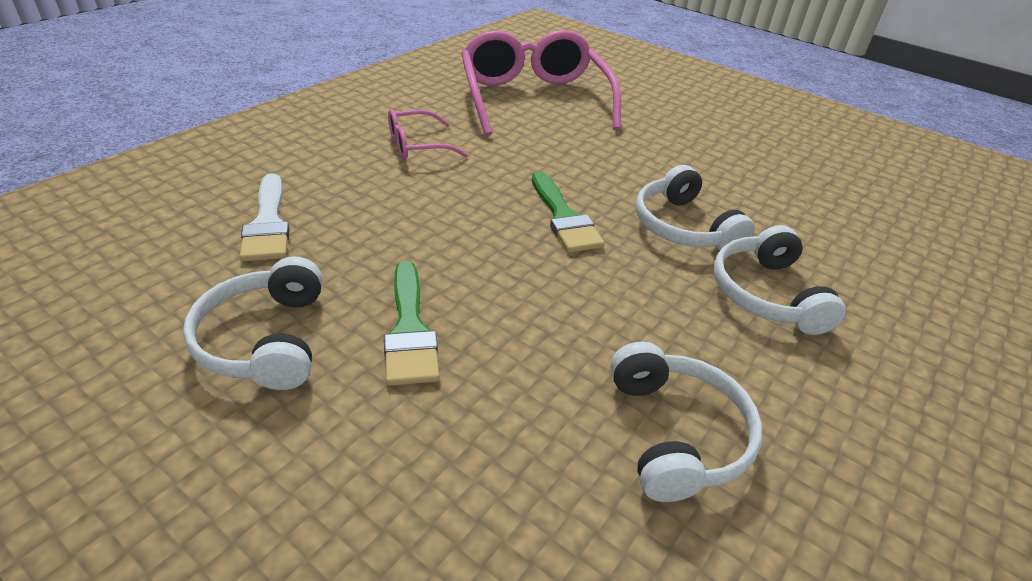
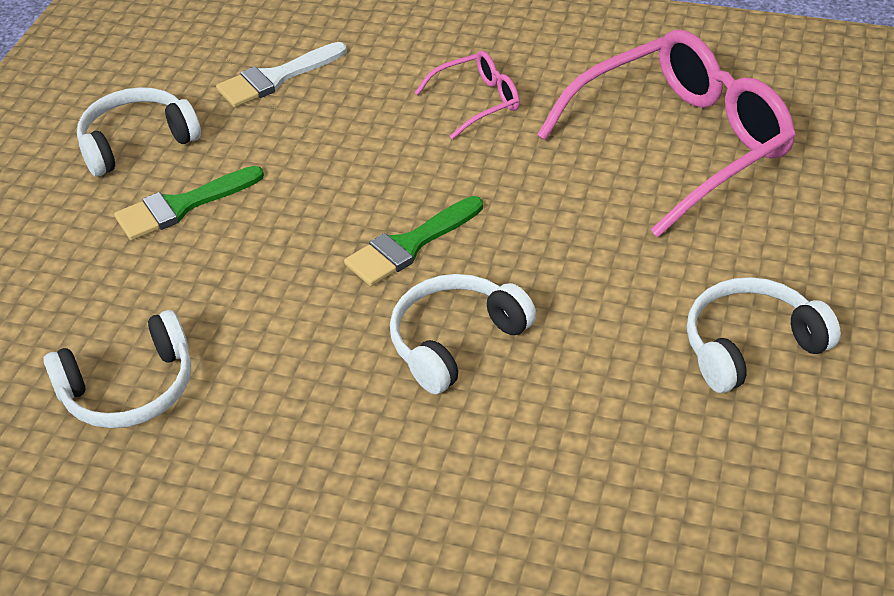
camera: 75 degrees right, 5 degrees up
(417, 145) = (477, 102): pink glasses -> pink glasses turned 105 degrees clockwise
(766, 294) = (362, 429): white headphones -> white headphones (751, 346)

